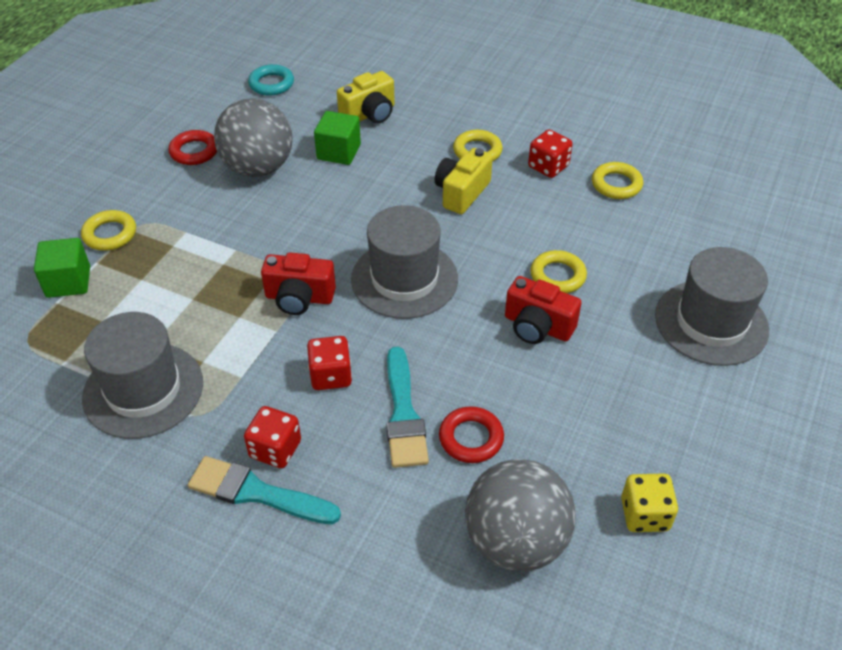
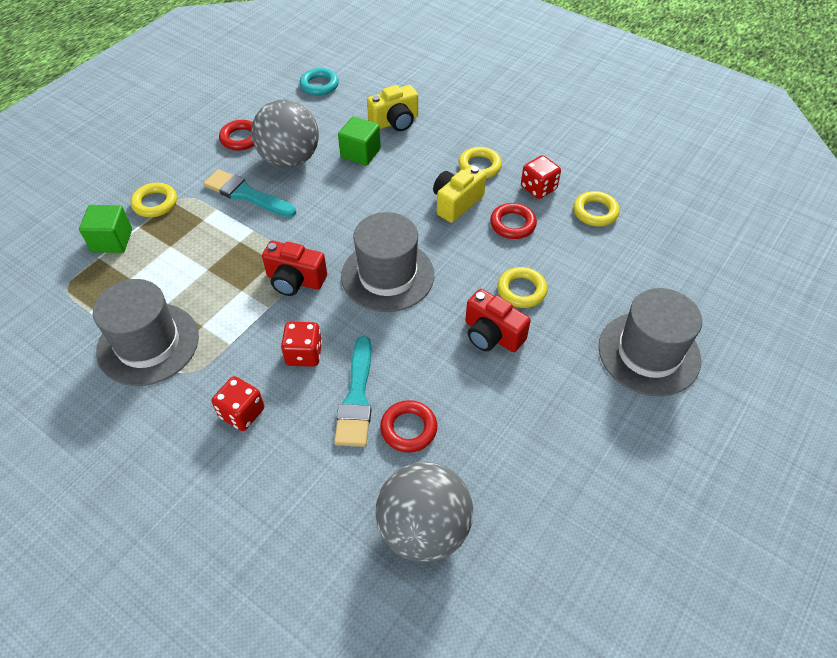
camera: 10 degrees right, 5 degrees up
(256, 492) = (217, 449): turquoise brush -> turquoise brush (246, 194)
(530, 208) = (512, 224): none -> red ring
(644, 514) = (543, 524): yellow dice -> none

